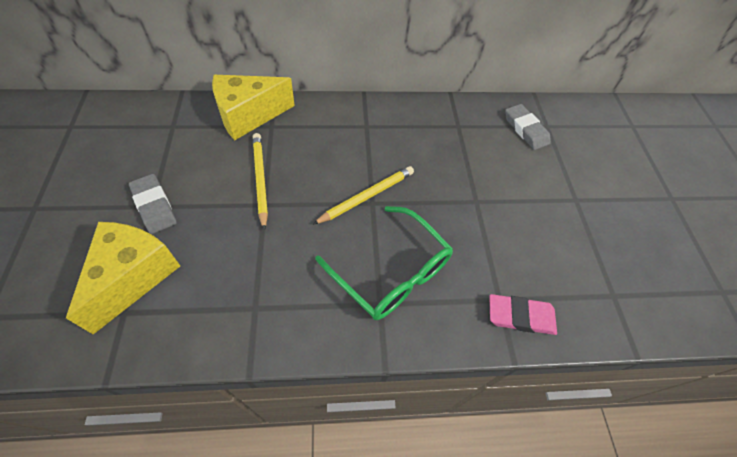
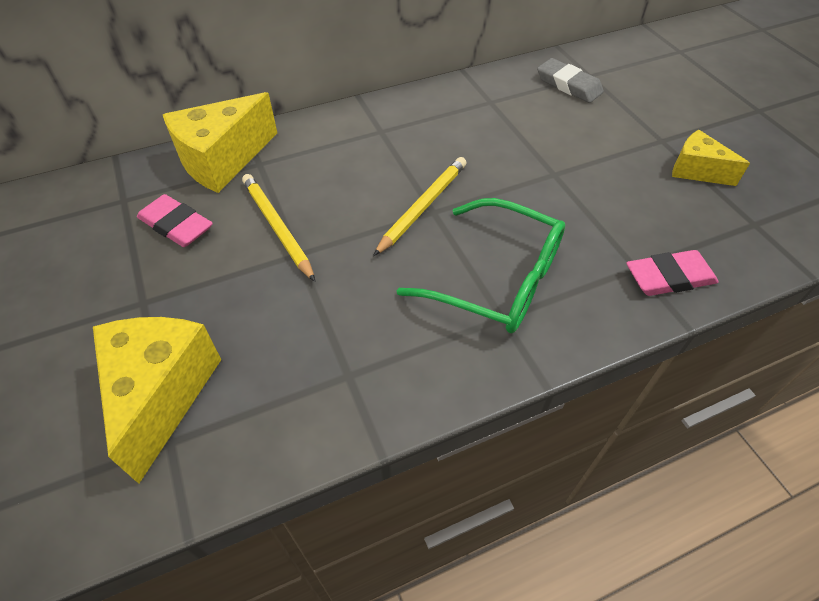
camera: 15 degrees left, 5 degrees down
(154, 206) = (147, 300): grey eraser -> none
(197, 156) = (176, 225): none -> pink eraser
(589, 234) = (696, 170): none -> yellow cheese

